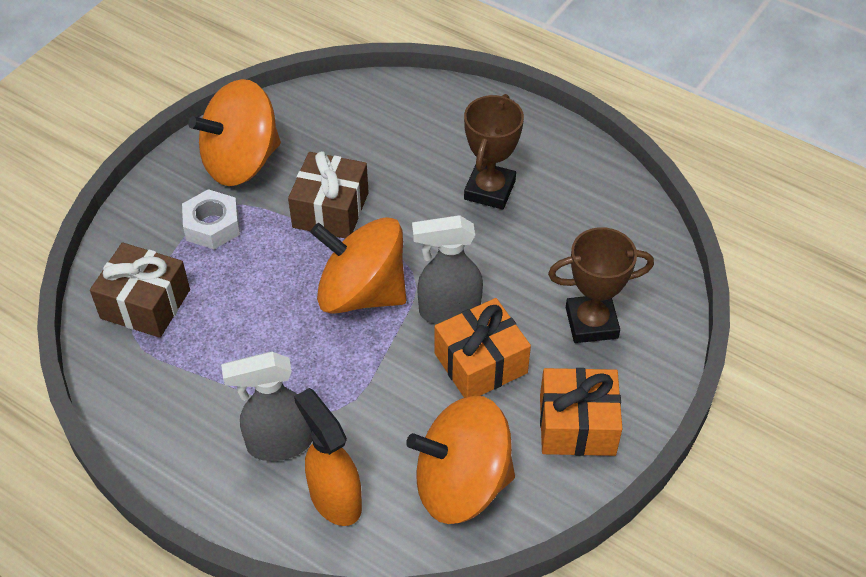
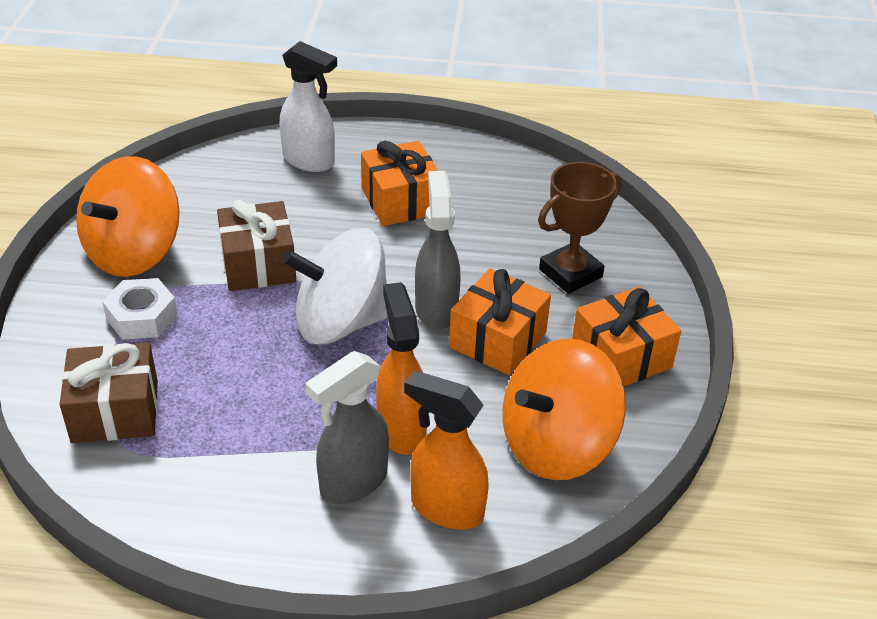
camera: 30 degrees left, 10 degrees down
(346, 412) = (401, 429): none -> orange spray bottle
(361, 293) = (341, 322): orange spinning top -> white spinning top
(437, 119) = (309, 161): none -> white spray bottle
(448, 311) = (436, 309): grey spray bottle -> grey spray bottle turned 120 degrees clockwise
(489, 190) = (401, 201): brown trophy -> orange gift

